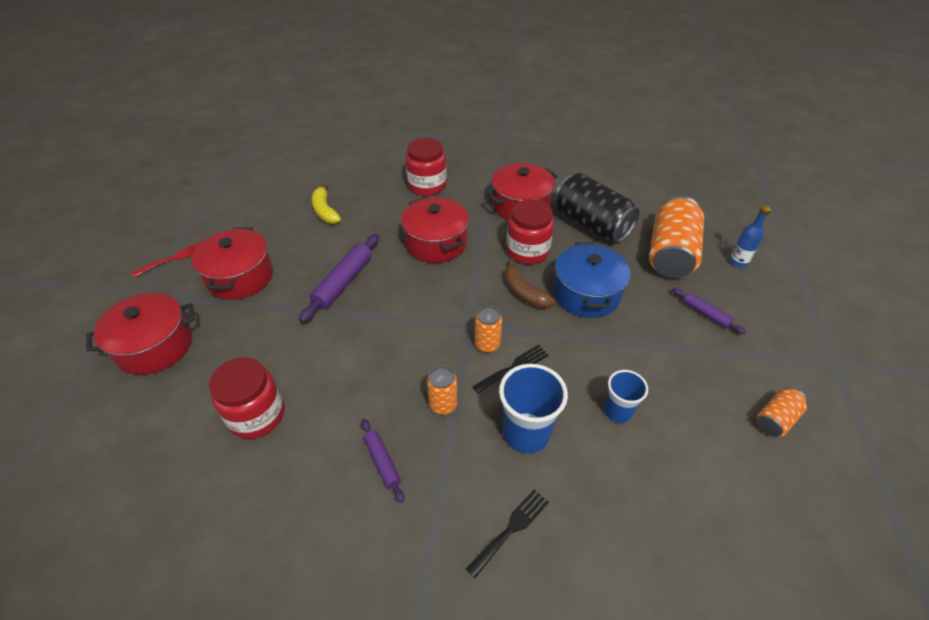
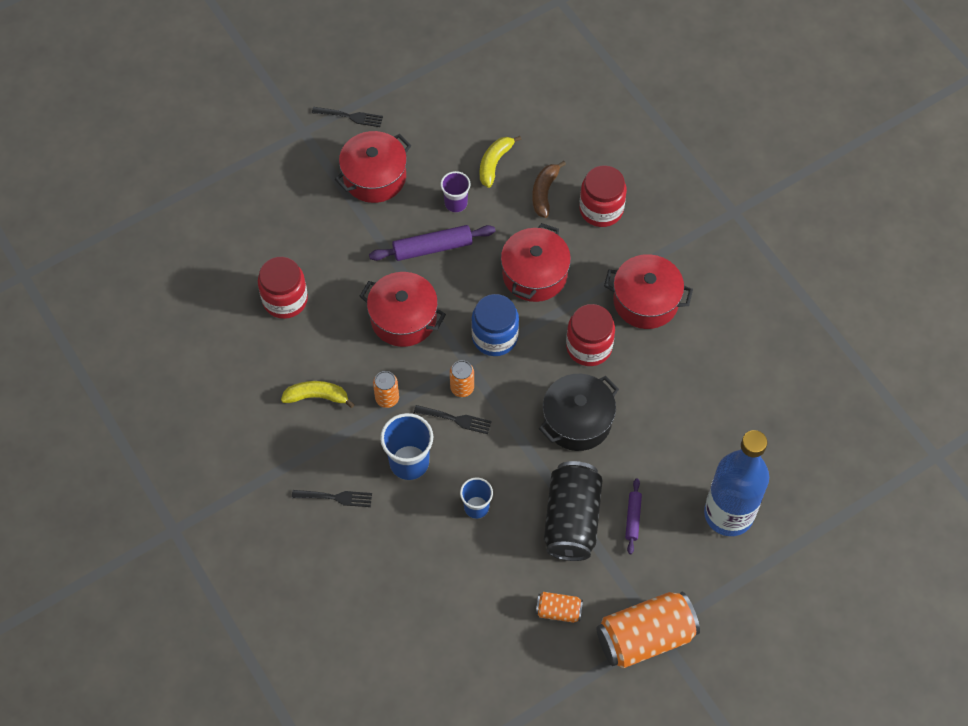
camera: 50 degrees right, 15 degrees up
(155, 346) = (276, 190): red pot -> red pot (403, 318)
(174, 258) = (351, 117): red fork -> black fork
(326, 247) = (456, 203): none -> purple cup
(382, 462) = (317, 397): purple rolling pin -> yellow banana
(462, 295) = (495, 337): none -> blue jar
(524, 292) = (537, 376): brown banana -> brown banana (544, 192)
(586, 294) = (577, 421): blue pot -> black pot
(591, 224) = (672, 373): black can -> black can (572, 520)
(670, 254) = (689, 456): orange can -> orange can (645, 637)
(738, 262) = (728, 514): blue bottle -> blue bottle, size x2.43

